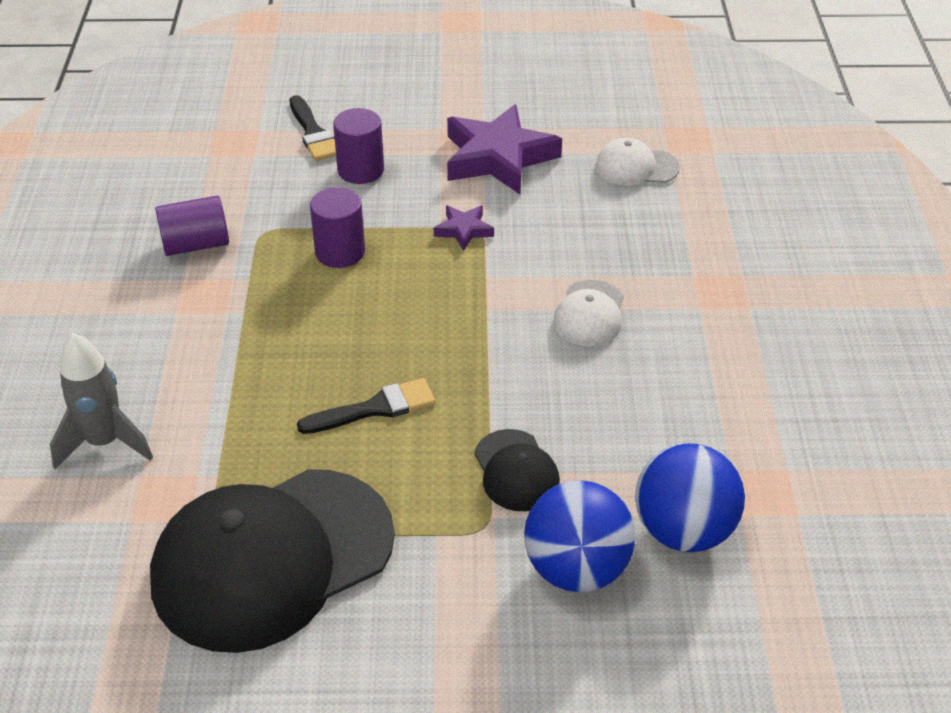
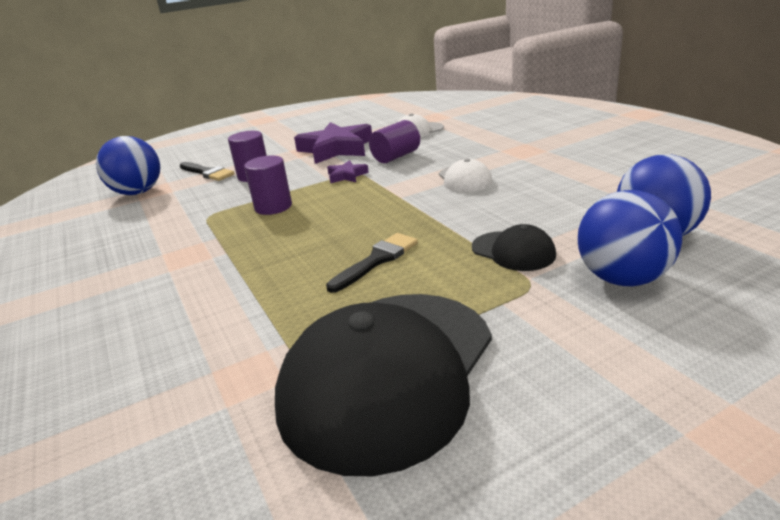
camera: 25 degrees left, 15 degrees down
(105, 442) = (158, 364): grey rocket -> none
(196, 244) = (159, 236): purple cylinder -> purple cylinder (396, 157)
(216, 137) = (138, 192): none -> blue ball

